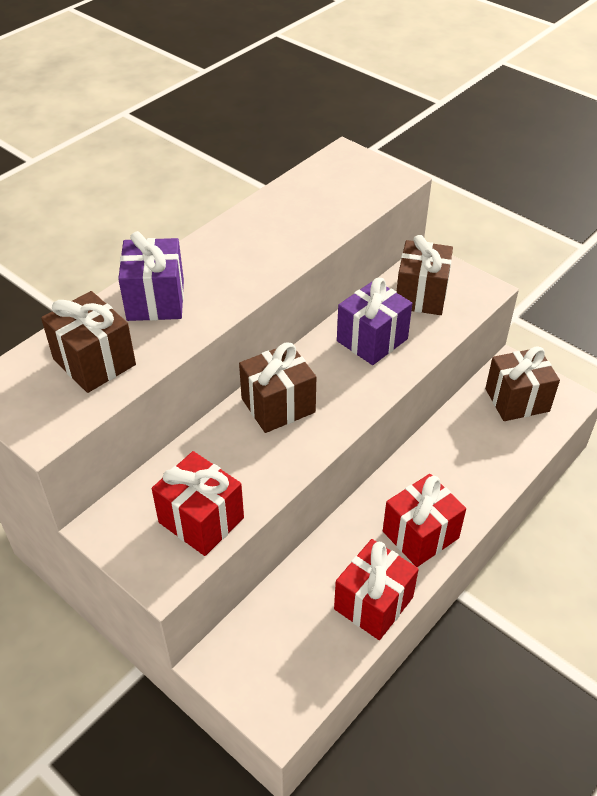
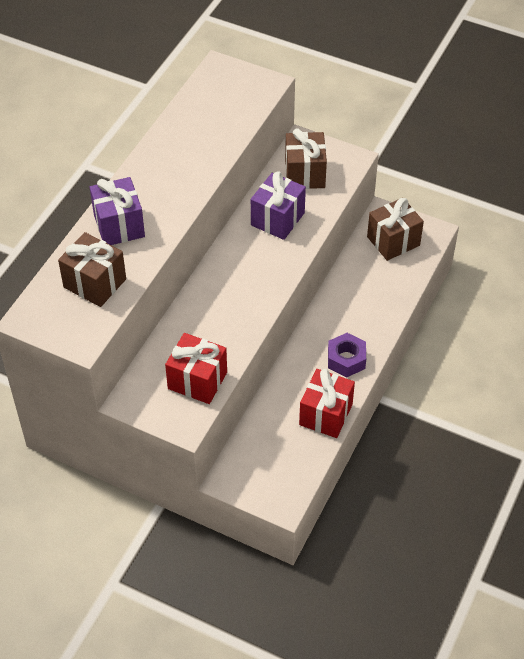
camera: 15 degrees left, 5 degrees up
(278, 405) = (223, 286): brown gift -> none
(420, 534) = (346, 359): red gift -> purple nut

